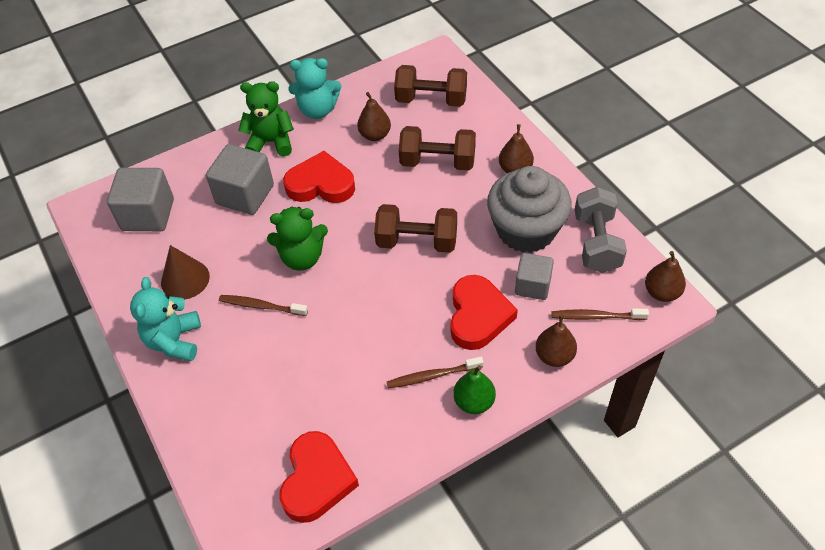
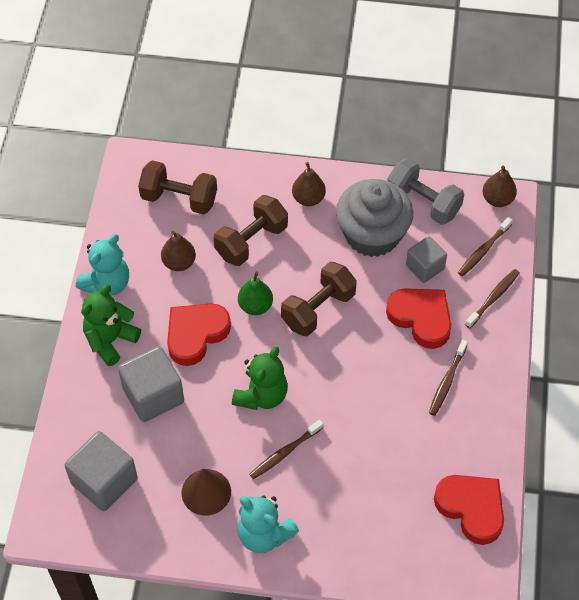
camera: 55 degrees left, 5 degrees up
(431, 100) = (179, 199): brown dumbbell -> brown dumbbell turned 60 degrees clockwise
(474, 402) = (489, 371): green pear -> green pear (255, 306)
(554, 356) = (493, 298): brown pear -> brown toothbrush

